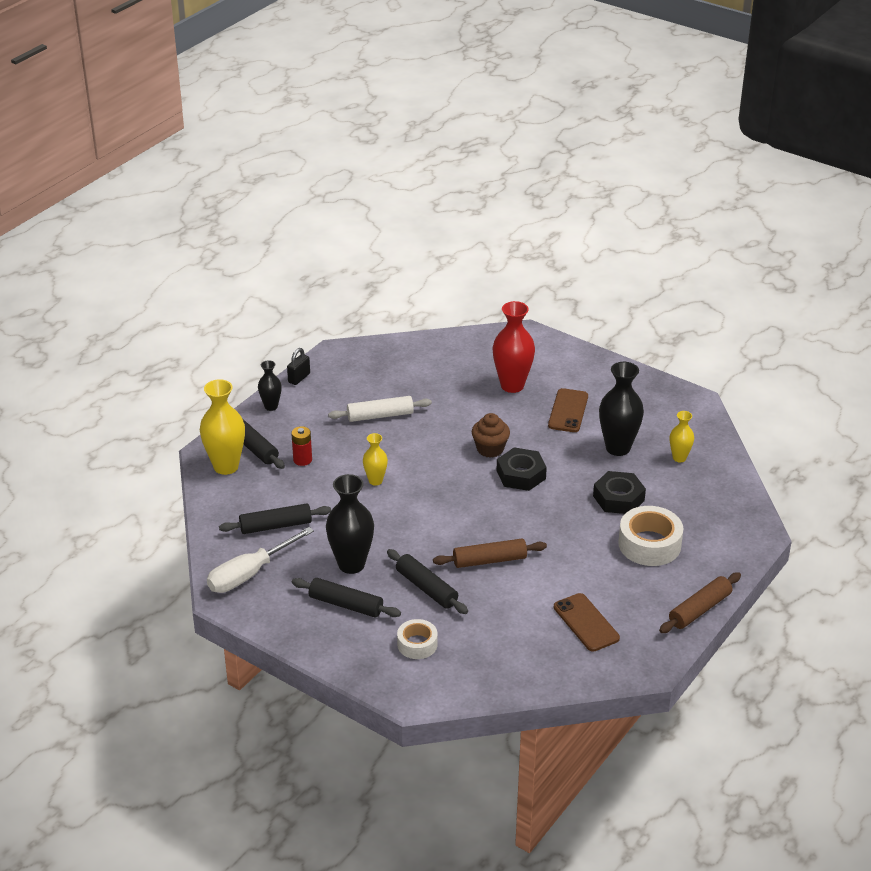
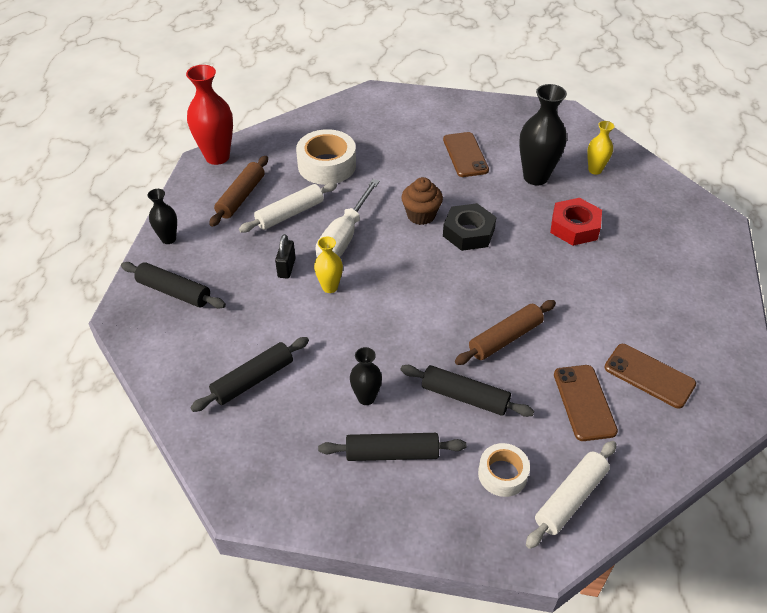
camera: 25 degrees left, 10 degrees up
(226, 466) = (155, 325): yellow vase -> none
(249, 574) = (257, 455): white screwdriver -> white screwdriver (344, 237)
(299, 378) = (181, 199): black padlock -> black padlock (286, 268)
(302, 460) = (237, 289): red battery -> none
(351, 564) = (366, 398): black vase -> black vase, size x0.55
(456, 675) = (570, 498): none -> white rolling pin
(512, 385) = (397, 145): red vase -> red vase (217, 157)
(517, 622) = (584, 402): none -> brown phone
(618, 498) = (574, 227): black nut -> red nut
(649, 544) = (638, 265): white tape -> white tape (327, 165)
(700, 609) = (737, 319): brown rolling pin -> brown rolling pin (241, 197)

